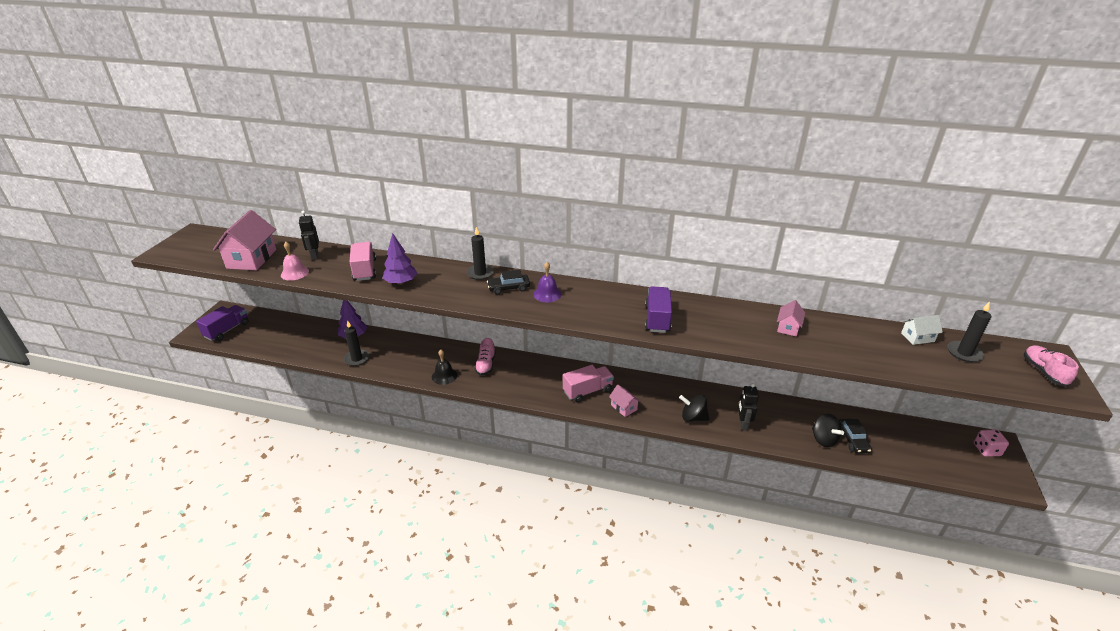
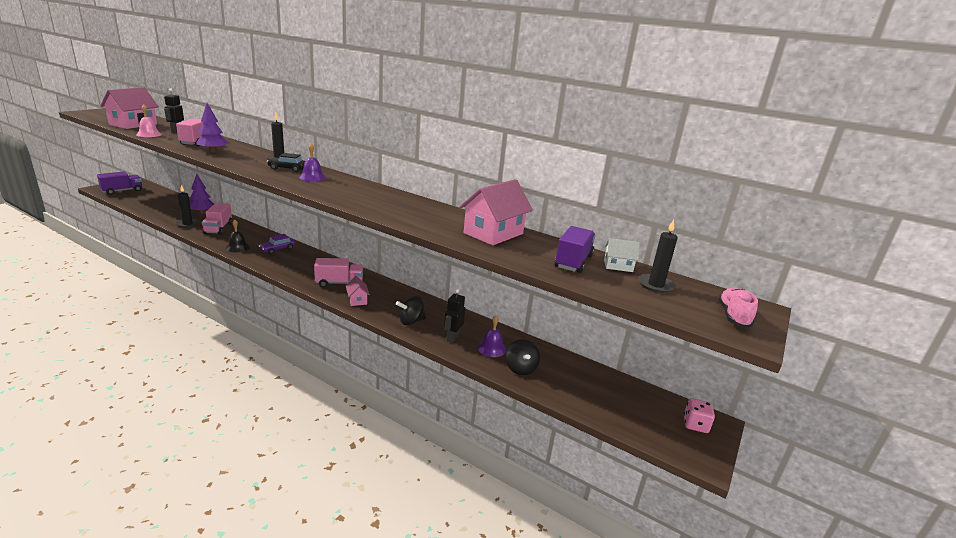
camera: 15 degrees right, 10 degrees down
(396, 355) = (218, 228): none -> pink truck
(486, 365) = (277, 249): pink shoe -> purple car
(657, 319) = (381, 205): purple truck -> purple truck (573, 262)
(693, 417) = (411, 321): black spinning top -> black spinning top turned 60 degrees counterclockwise
(783, 425) = (491, 348): none -> purple bell
(788, 327) = (493, 233): pink house -> pink house, size x2.00
(852, 440) = (550, 377): black car -> none

